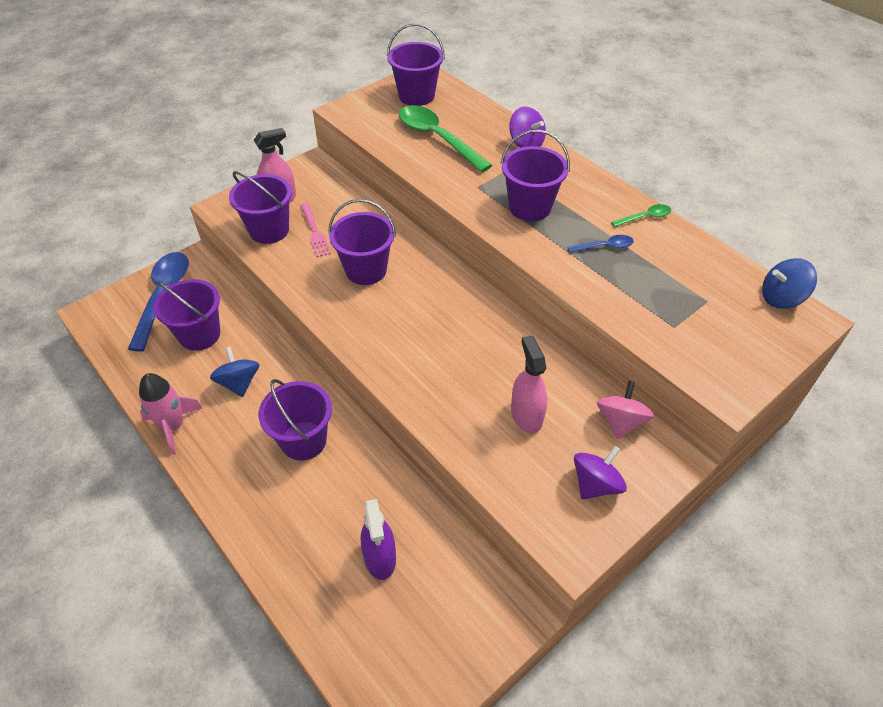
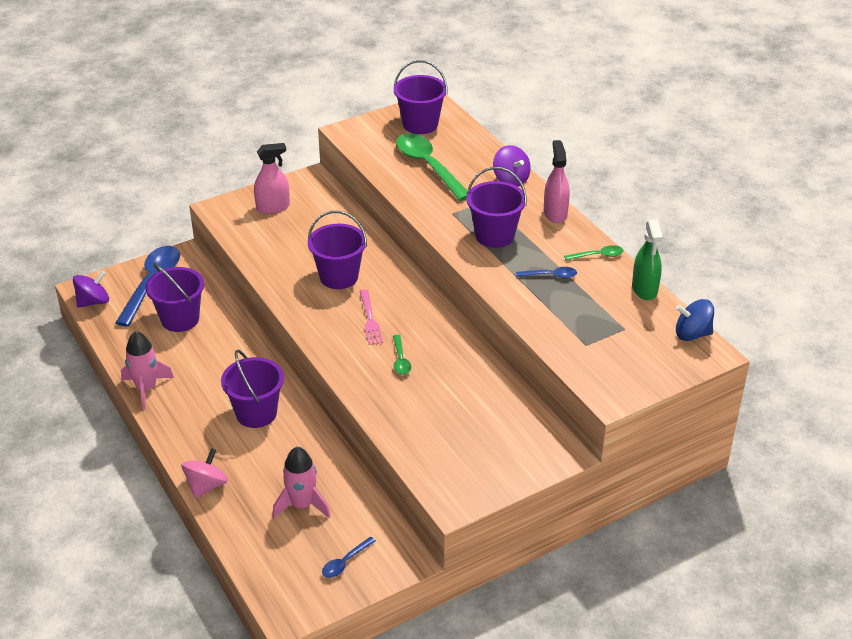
camera: 10 degrees right, 10 degrees down
(239, 383) = (208, 362): blue spinning top -> none
(269, 230) = (258, 233): purple bucket -> none
(314, 232) = (299, 239): pink fork -> pink fork (370, 319)
(380, 557) = (302, 505): purple spray bottle -> pink rocket
(448, 633) = (345, 562): none -> blue spoon
(457, 362) = (400, 360): none -> green spoon
(526, 415) = (448, 406): pink spray bottle -> pink spray bottle (555, 213)
(595, 484) = (490, 462): purple spinning top -> purple spinning top (93, 302)
(620, 421) = (528, 421): pink spinning top -> pink spinning top (206, 486)
(708, 250) = (644, 289): none -> green spray bottle

